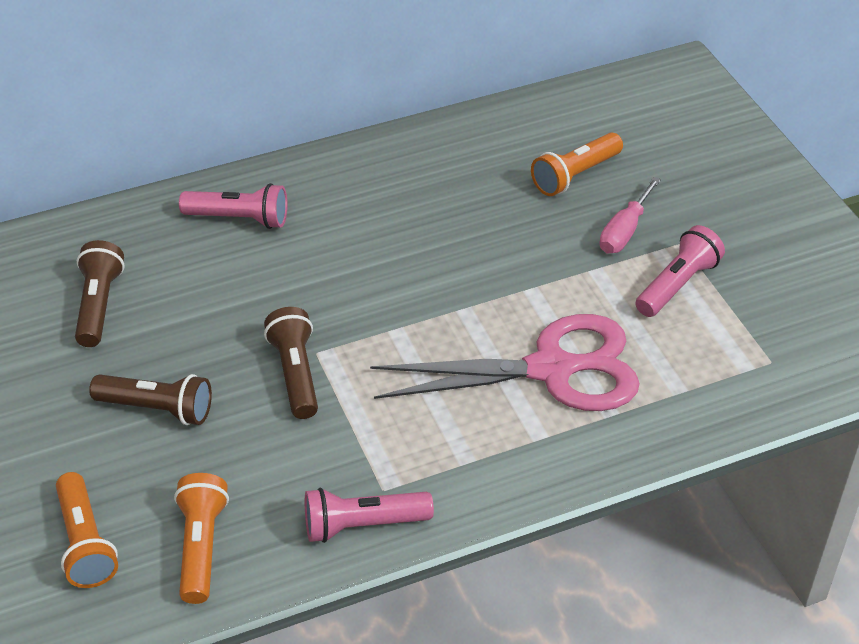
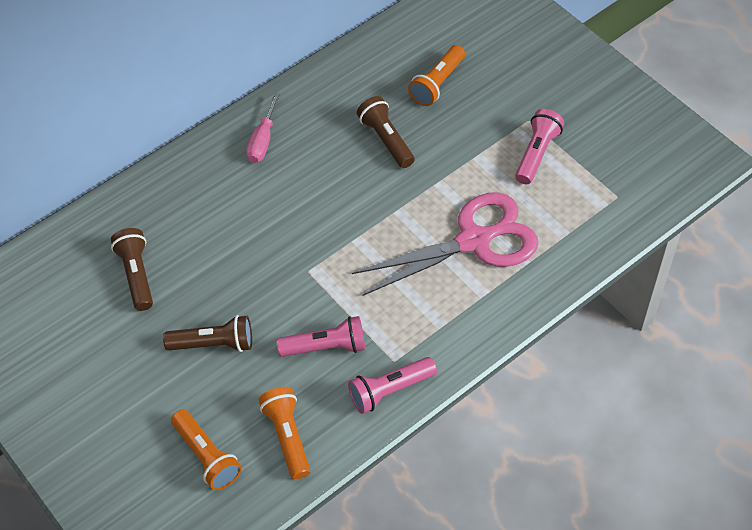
camera: 15 degrees left, 10 degrees up
(239, 218) = (210, 179): pink flashlight -> pink flashlight (326, 347)
(295, 373) = (300, 291): brown flashlight -> brown flashlight (386, 140)
(624, 231) = (487, 120): pink screwdriver -> pink screwdriver (262, 141)

